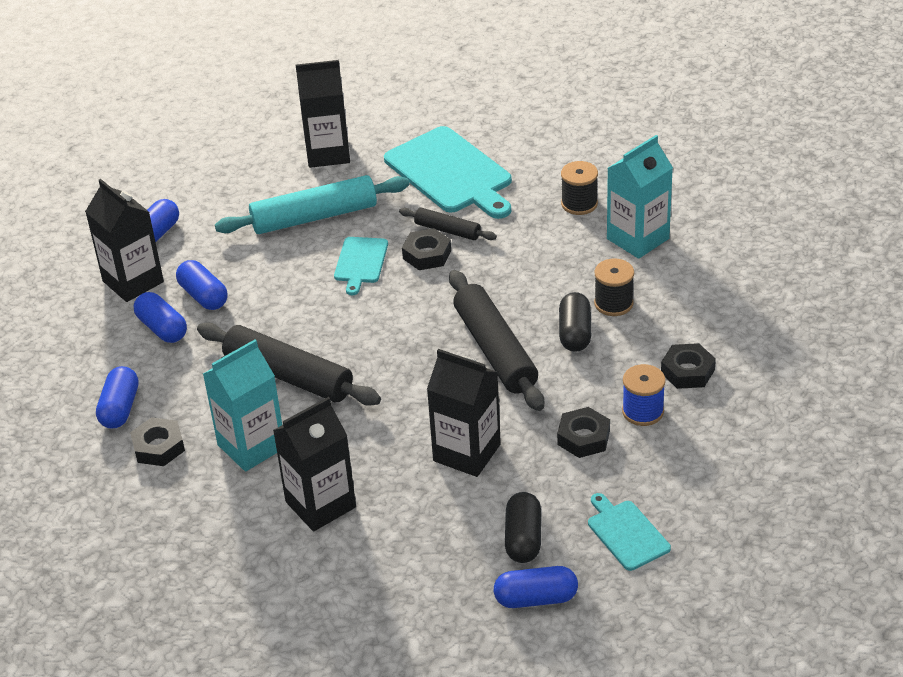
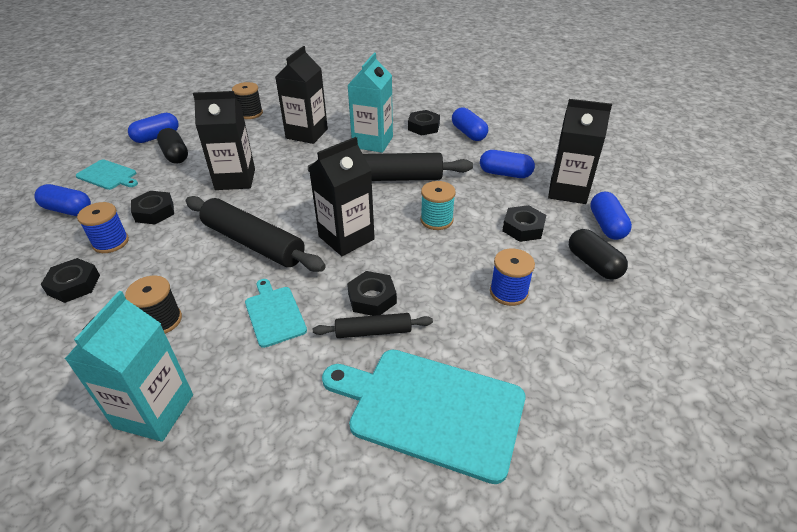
camera: 145 degrees right, 0 degrees up
(203, 296) = (508, 200): blue capsule -> blue capsule (68, 210)
(230, 262) = (523, 228): none -> black nut
(297, 303) = (436, 220): none -> turquoise spool
(314, 217) = (508, 292): turquoise rolling pin -> blue spool
(328, 153) = (587, 372): black carton -> black carton (346, 238)
(360, 262) = (423, 268): turquoise cutting board -> turquoise cutting board (274, 314)
(575, 333) = (190, 280): black capsule -> black capsule (593, 264)
(579, 204) = (247, 433): black spool -> black spool (250, 113)

